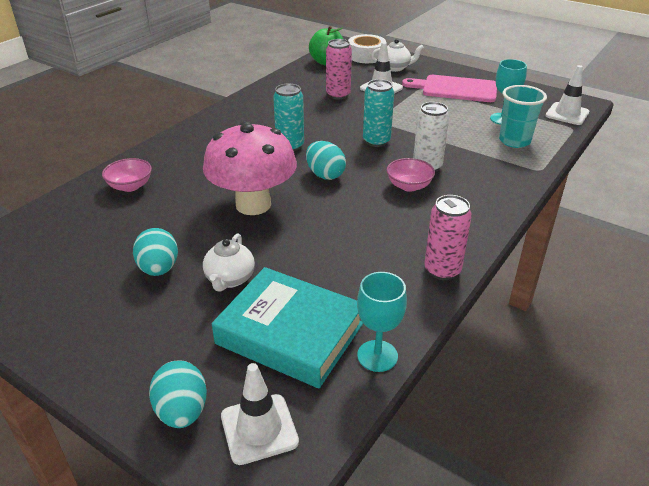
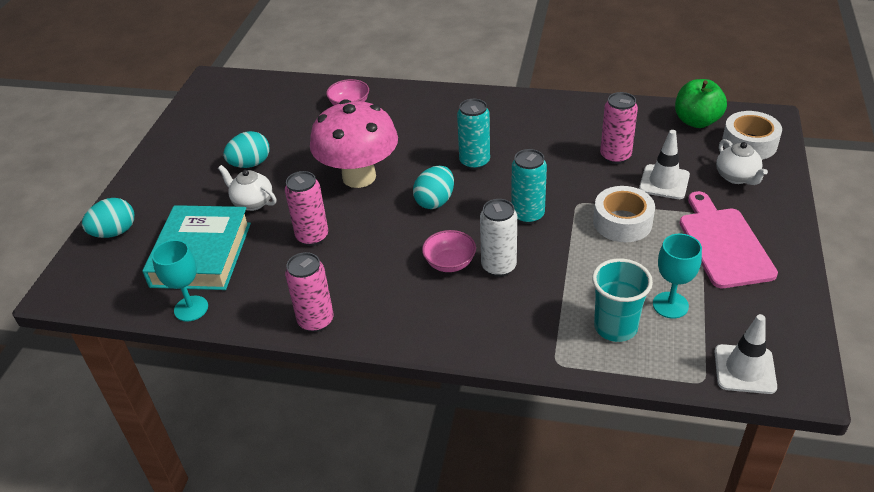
camera: 70 degrees right, 5 degrees up
(230, 279) = (252, 202): white teapot -> white teapot turned 45 degrees clockwise
(259, 429) = (107, 271): white traffic cone -> none
(320, 249) = (312, 237): none -> pink can
(411, 111) = (622, 222): none -> white tape

